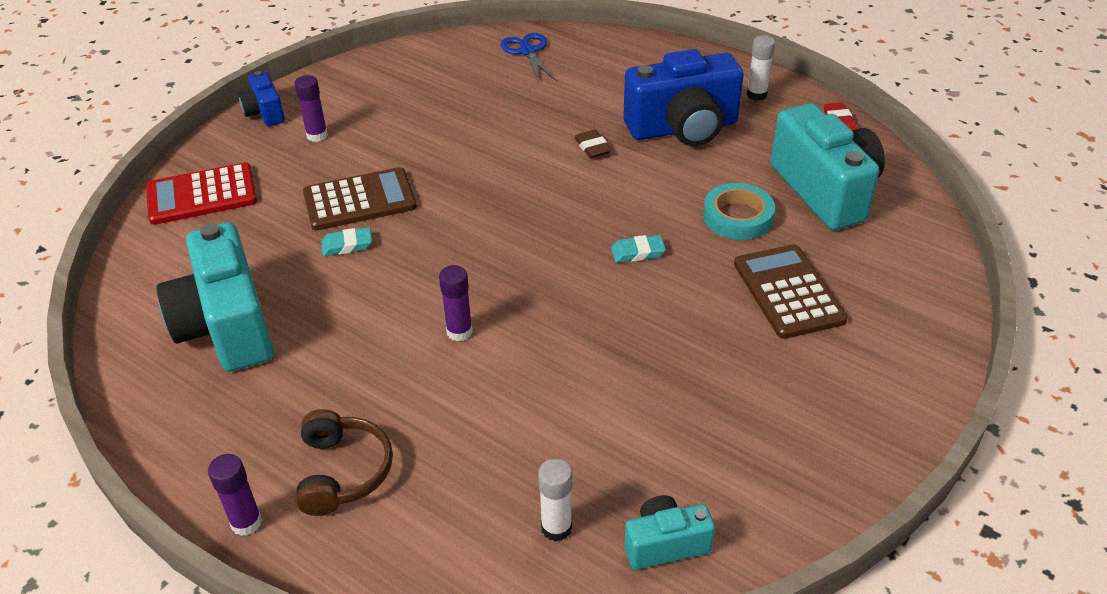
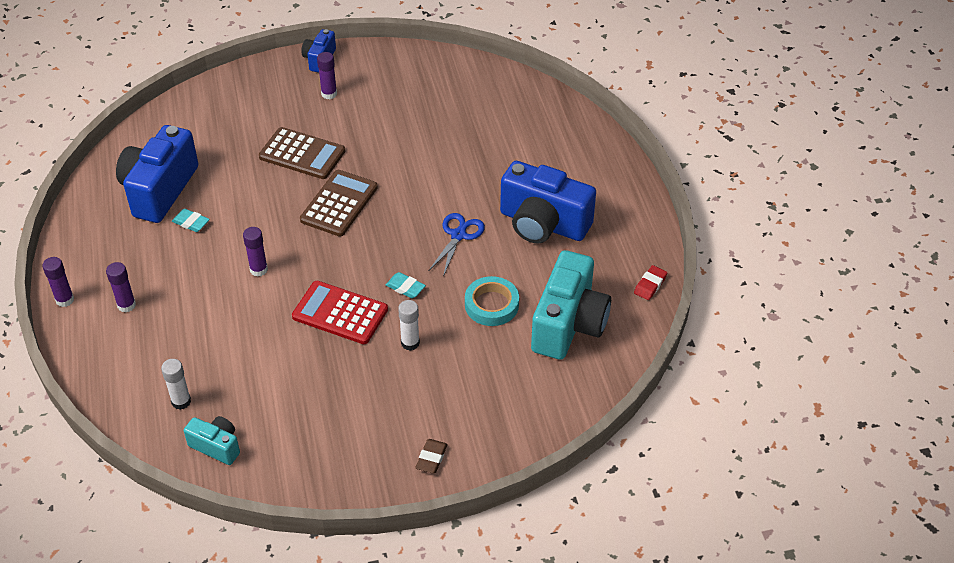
camera: 40 degrees right, 5 degrees up
(202, 195) = (229, 98): red calculator -> red calculator (340, 313)
(226, 326) = (159, 190): turquoise camera -> blue camera
(343, 472) = (126, 305): brown headphones -> purple glue stick
(347, 245) = (264, 179): turquoise eraser -> turquoise eraser (191, 222)
(528, 51) = (523, 104): blue scissors -> blue scissors (458, 235)
(592, 147) = (470, 201): brown eraser -> brown eraser (431, 458)
(756, 95) = (625, 229): white glue stick -> white glue stick (410, 343)
(788, 292) = (454, 369): brown calculator -> brown calculator (339, 204)

